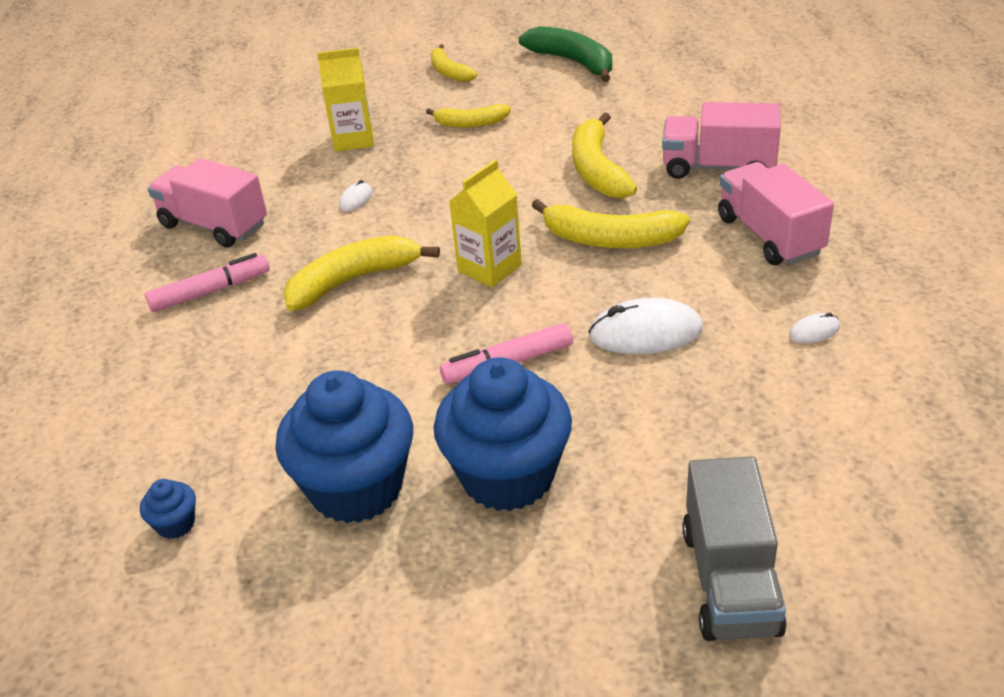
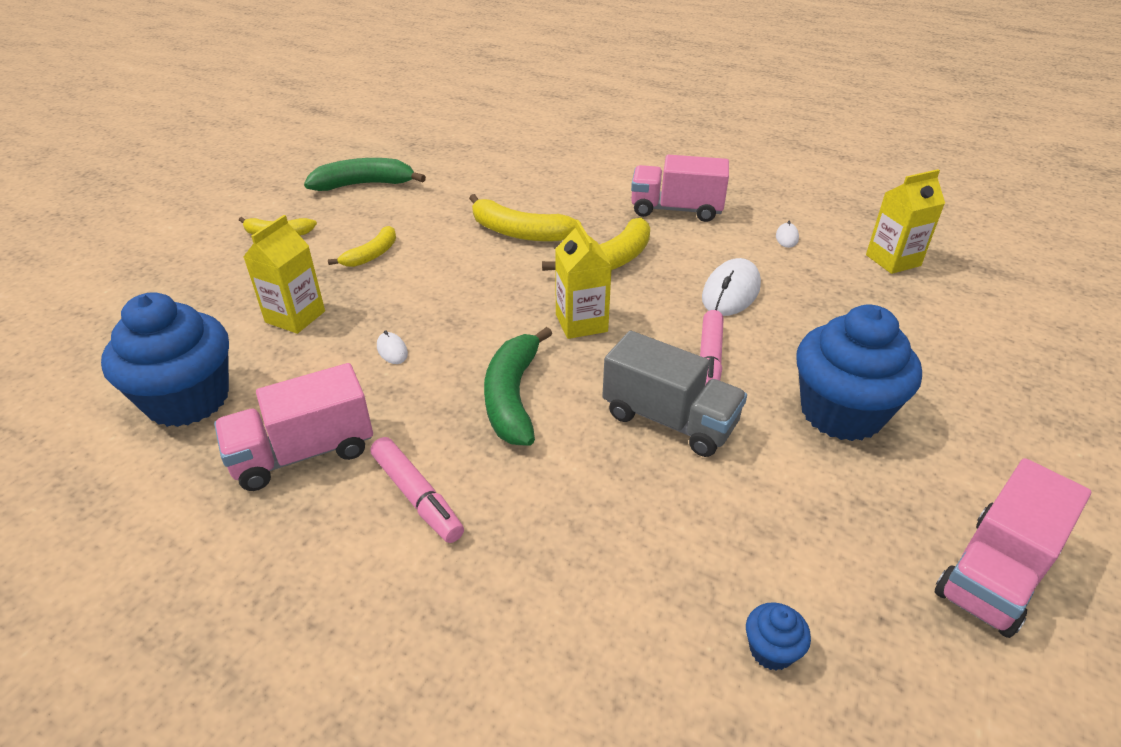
camera: 60 degrees left, 0 degrees up
(210, 291) = (417, 496): pink marker -> pink marker turned 135 degrees clockwise
(353, 280) = (513, 397): yellow banana -> green banana
(356, 488) = (801, 500): blue cupcake -> blue cupcake (188, 399)
(718, 167) = (580, 193): pink truck -> pink truck (994, 573)
(730, 580) = (1000, 363): grey truck -> grey truck (669, 420)
(871, 430) = (893, 260): none -> yellow carton

